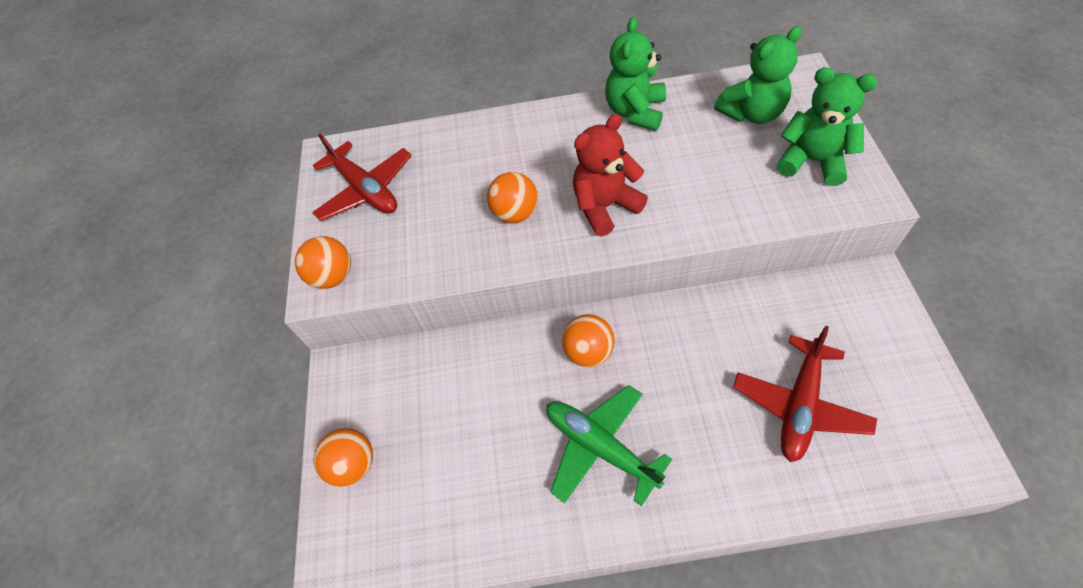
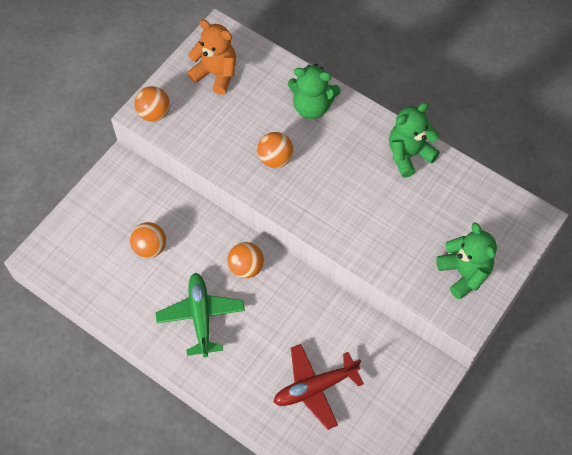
camera: 35 degrees right, 5 degrees up
(353, 464) = (85, 219): orange ball -> orange ball (150, 247)
(366, 190) = (216, 74): red plane -> orange teddy bear
(605, 206) = (324, 197): red teddy bear -> none
(752, 113) = (471, 215): green teddy bear -> green teddy bear (312, 106)

